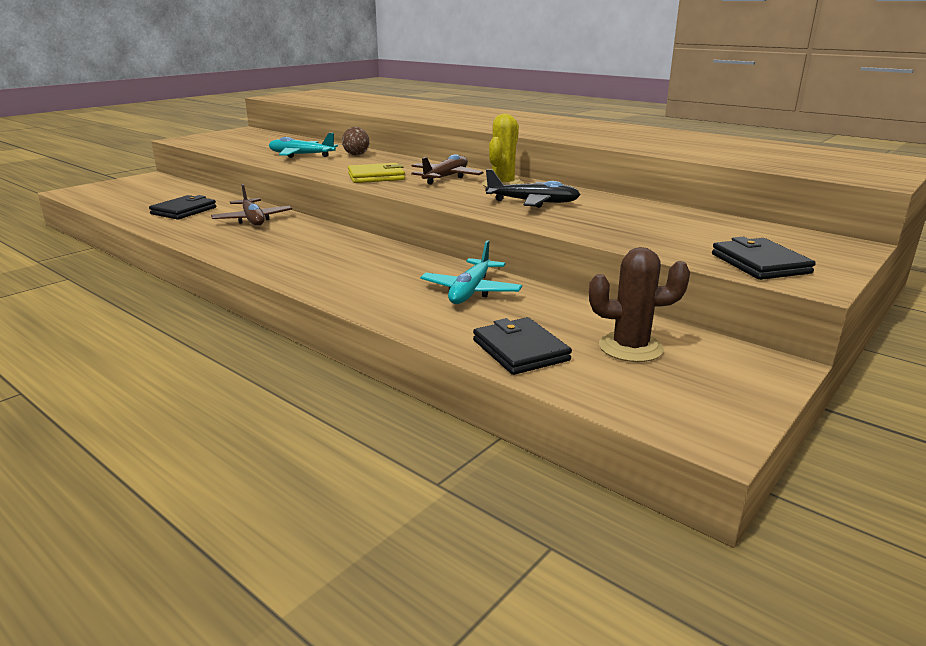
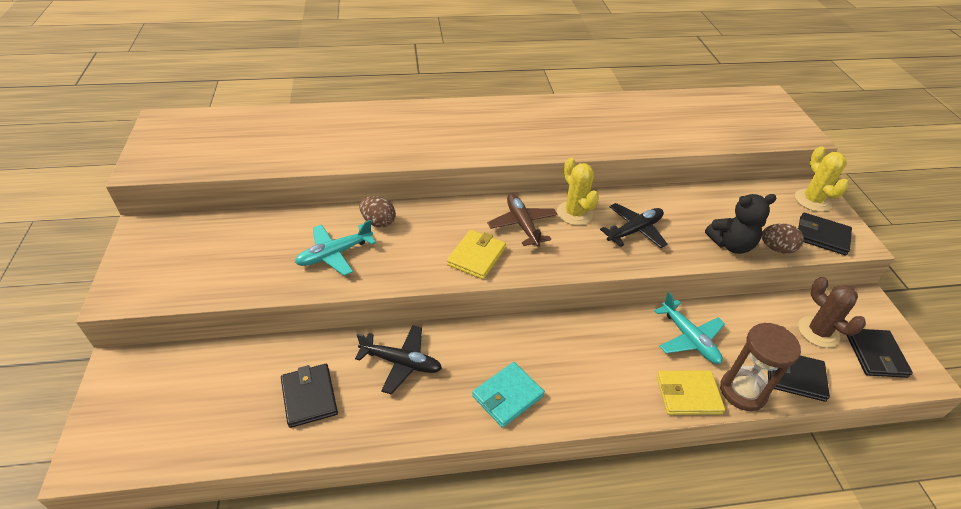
camera: 50 degrees left, 20 degrees up
(253, 220) = (401, 362): brown plane -> black plane
(270, 252) = (507, 396): none -> turquoise wallet
(389, 308) = (688, 394): none -> yellow wallet
(442, 330) = (743, 391): none -> brown hourglass
(615, 233) = (731, 245): none -> black teddy bear
(630, 347) = (818, 332): brown cactus -> brown cactus turned 75 degrees counterclockwise
(667, 249) = (776, 248): none -> brown egg
(672, 391) = (875, 355): none -> black wallet
(817, 248) = (812, 200): none -> yellow cactus

